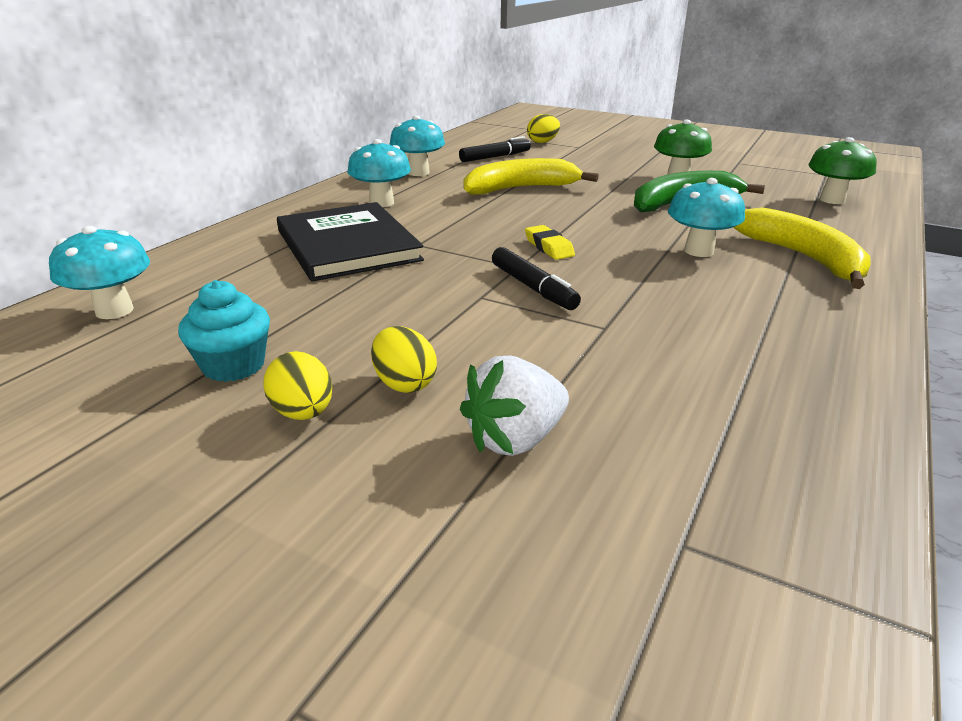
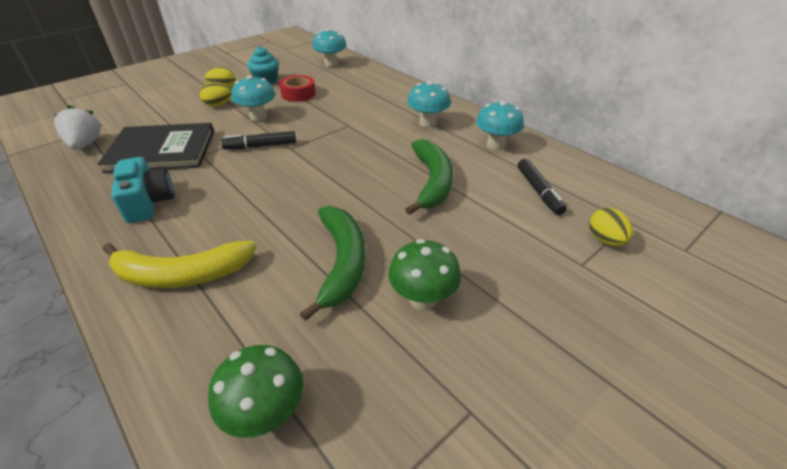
camera: 110 degrees right, 10 degrees up
(308, 307) = (298, 94): none -> red tape
(347, 245) = (361, 107): black book -> black book (162, 151)
(515, 439) = (162, 117): white strawberry -> white strawberry (85, 144)
(520, 188) = (432, 182): yellow banana -> green banana
(549, 247) = (307, 164): yellow eraser -> none
(698, 251) = (244, 224): turquoise mushroom -> turquoise mushroom (258, 117)
(754, 321) = (149, 202): none -> turquoise camera

